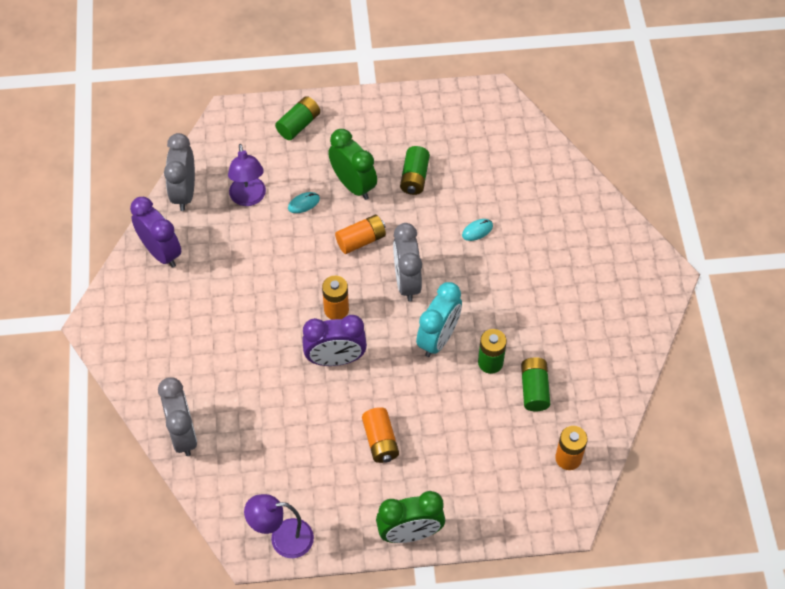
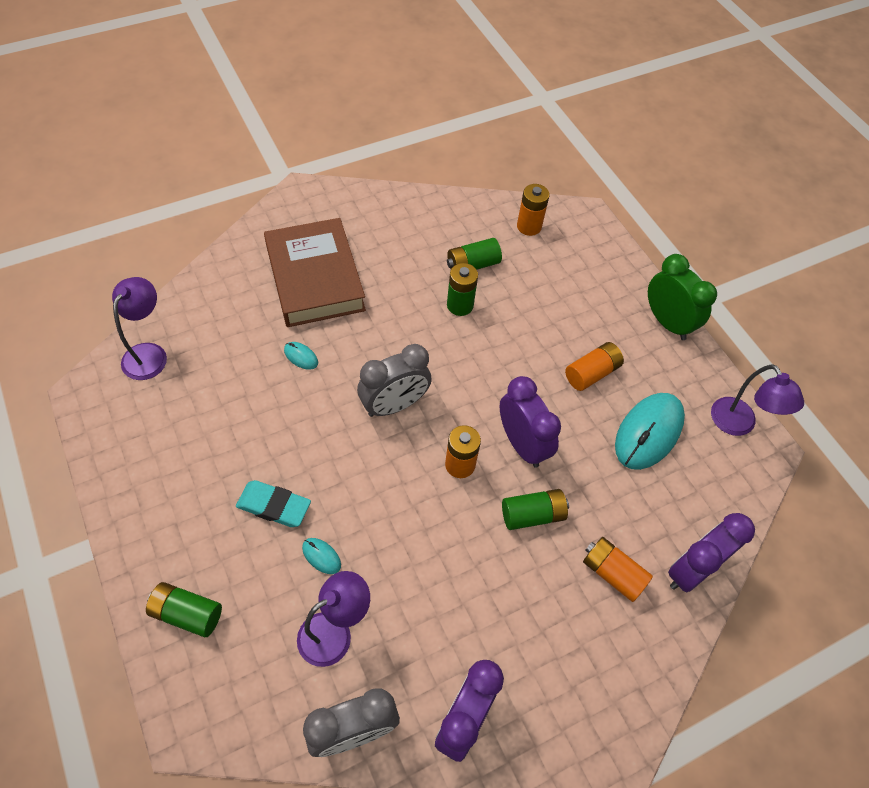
camera: 115 degrees left, 0 degrees up
(183, 434) = (691, 570): grey clock -> purple clock
(306, 460) = (648, 432): none -> turquoise mouse
(353, 185) = (274, 506): green clock -> turquoise eraser
(361, 240) = (355, 470): orange battery -> orange battery (612, 573)
(414, 177) = (242, 440): green battery -> green battery (532, 515)
(438, 339) = (453, 356): turquoise clock -> none
(516, 135) = (149, 353): none -> purple lamp
(557, 260) = (315, 278): none -> brown book

